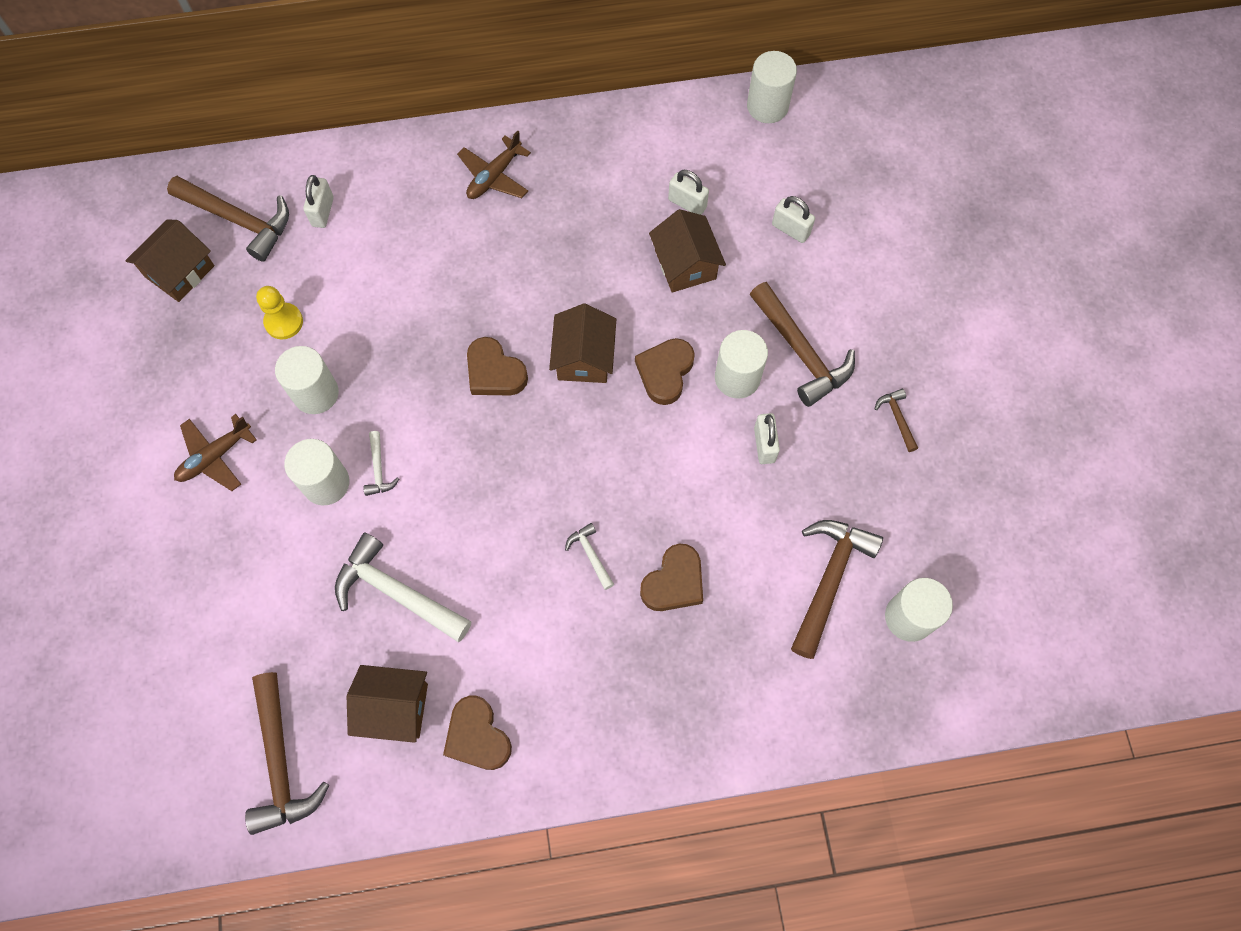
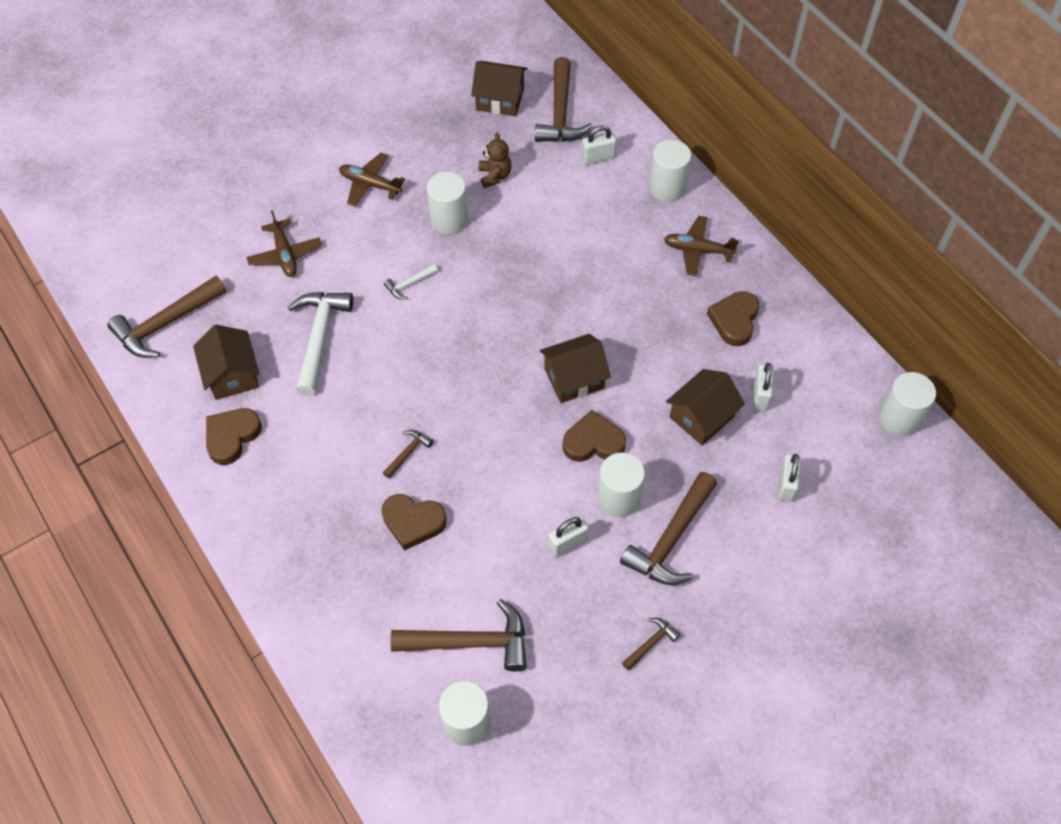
camera: 65 degrees right, 10 degrees down
(259, 588) = (285, 254): none -> brown plane
(284, 322) = (494, 176): yellow pawn -> brown teddy bear
(326, 483) = (382, 257): white cylinder -> white cylinder (667, 188)
(494, 372) = (527, 323): brown heart -> brown heart (734, 320)
(590, 554) = (408, 452): white hammer -> brown hammer

